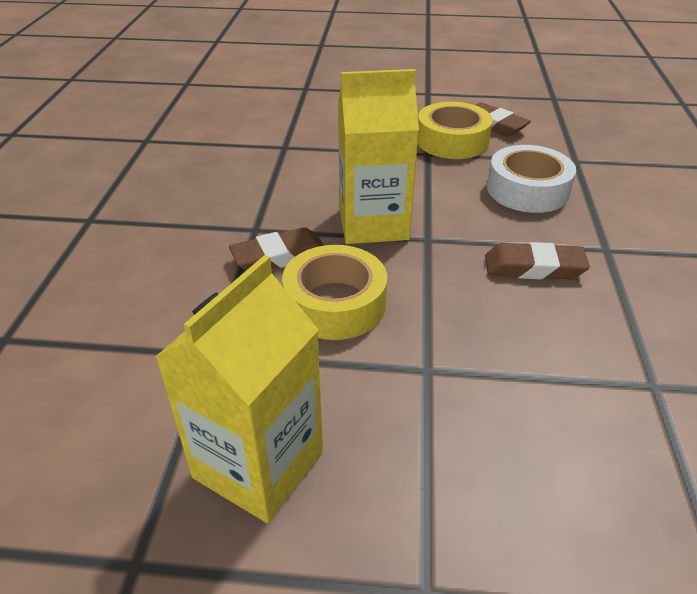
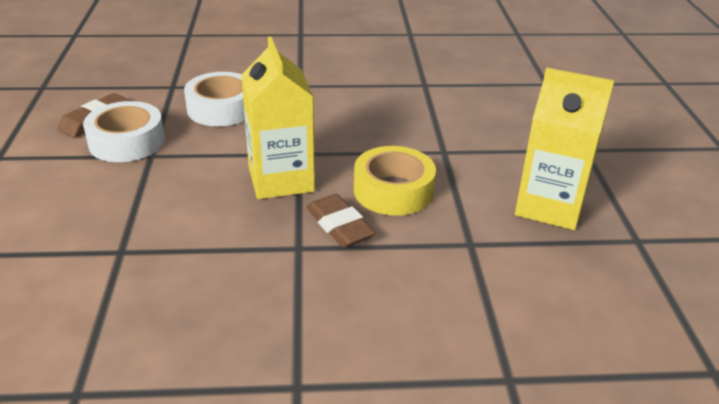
camera: 100 degrees left, 5 degrees down
(452, 141) = (127, 142): yellow tape -> white tape
(534, 267) = (328, 111): brown eraser -> none

